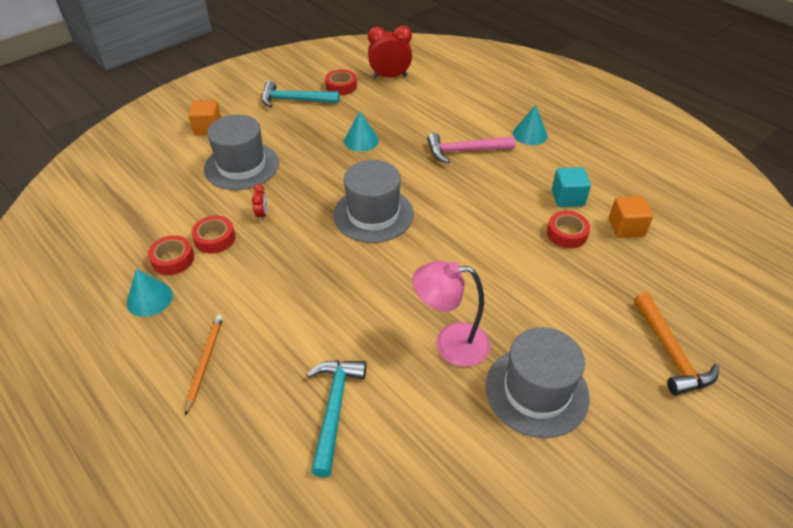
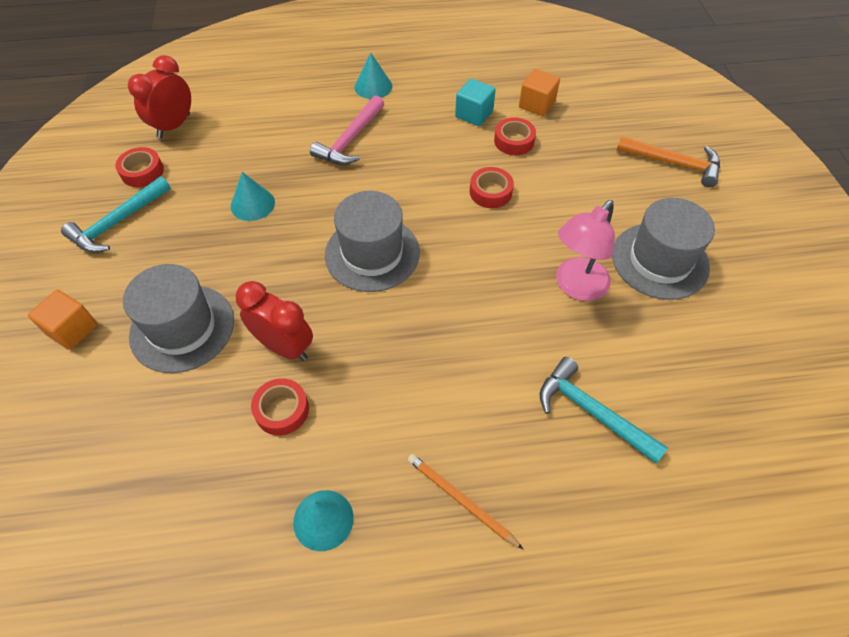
camera: 55 degrees left, 10 degrees up
(173, 259) = (278, 468): red tape -> red tape (490, 192)
(262, 214) = (284, 346): red clock -> red clock, size x2.10

